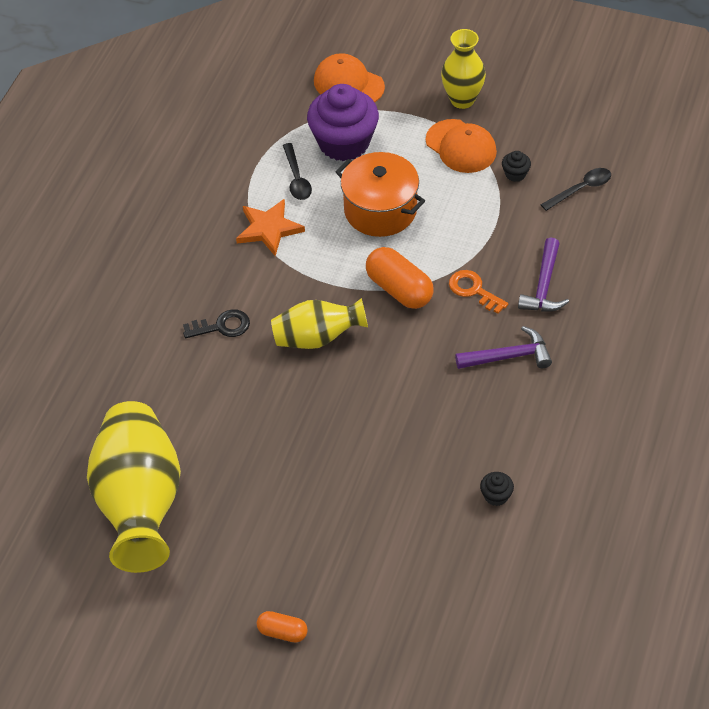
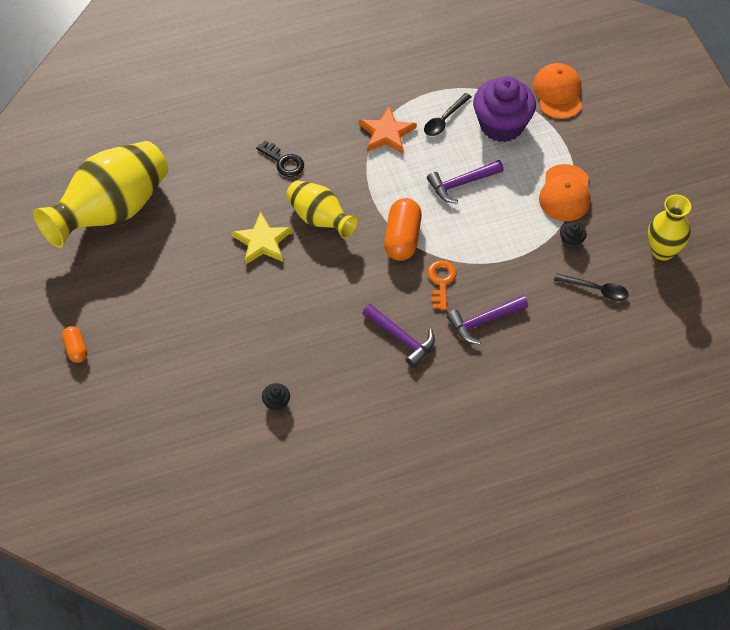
camera: 50 degrees right, 5 degrees up
(300, 398) = (262, 241): none -> yellow star
(380, 210) = (461, 183): orange pot -> purple hammer
(462, 100) = (610, 166): yellow vase -> yellow vase (663, 251)

